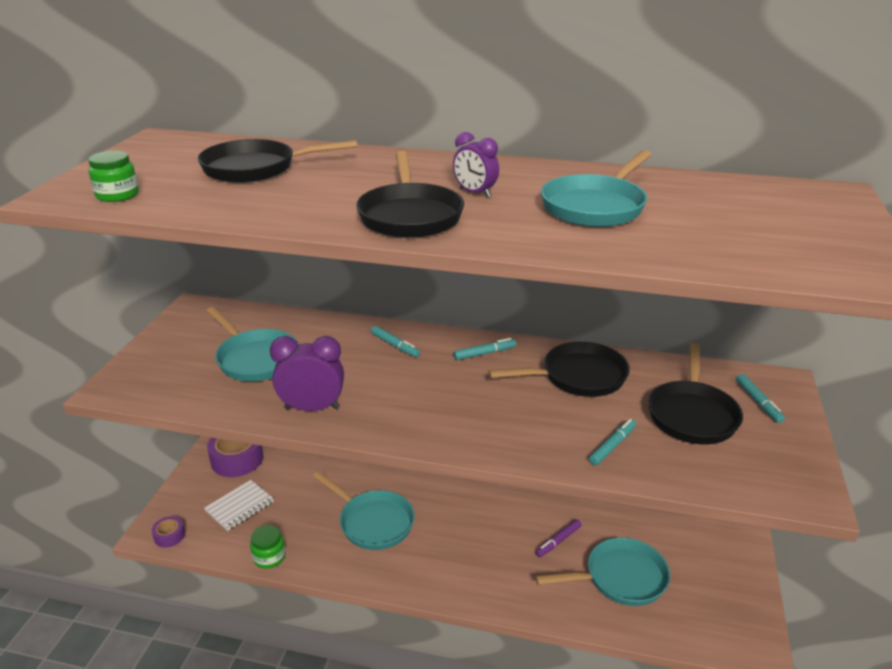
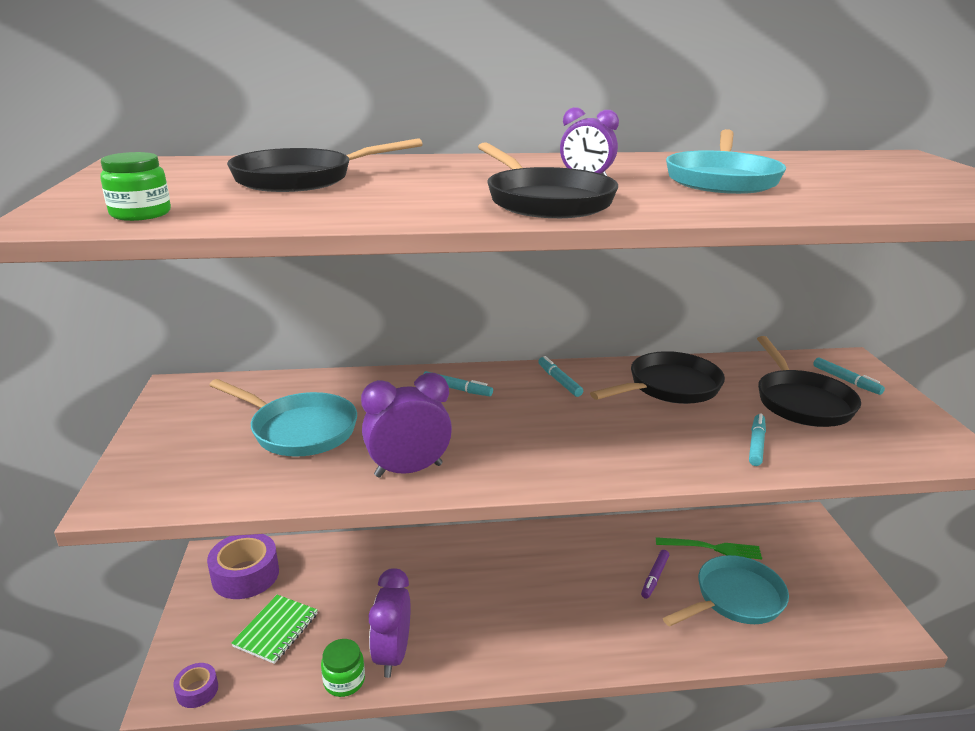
camera: 20 degrees left, 5 degrees down
(240, 506) = (276, 630): white notebook -> green notebook
(312, 547) = (392, 655): none -> purple clock
(372, 522) = (448, 607): turquoise pan -> none
(484, 353) = (559, 381): turquoise marker -> turquoise marker turned 75 degrees counterclockwise
(628, 529) = (713, 548): none -> green fork

